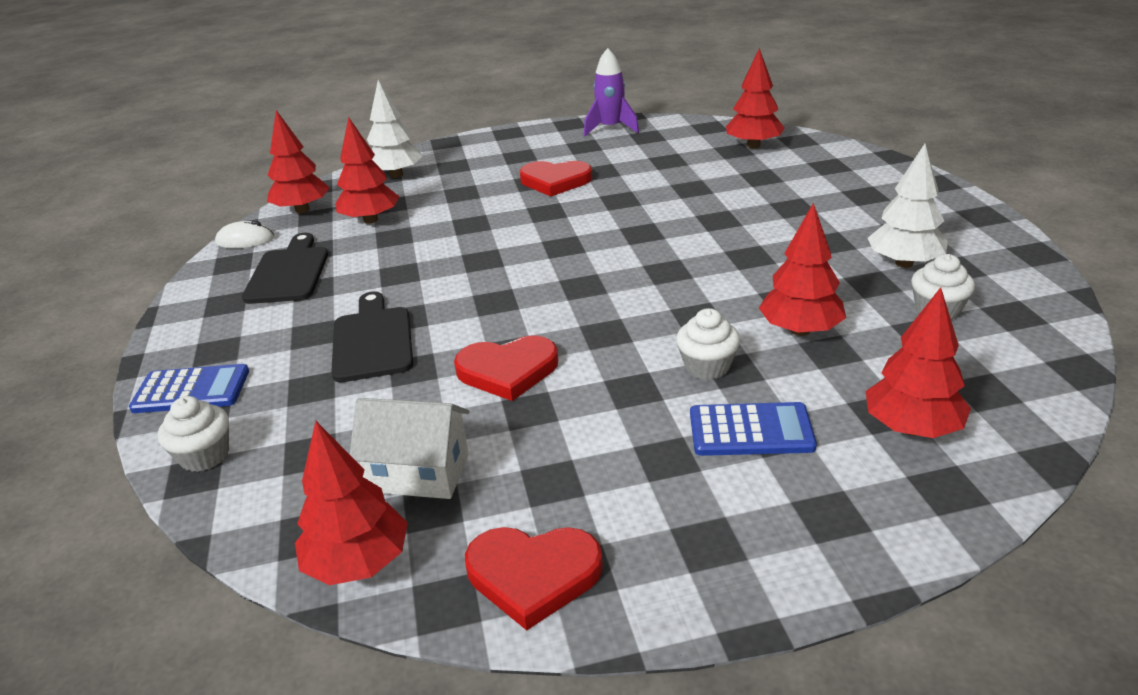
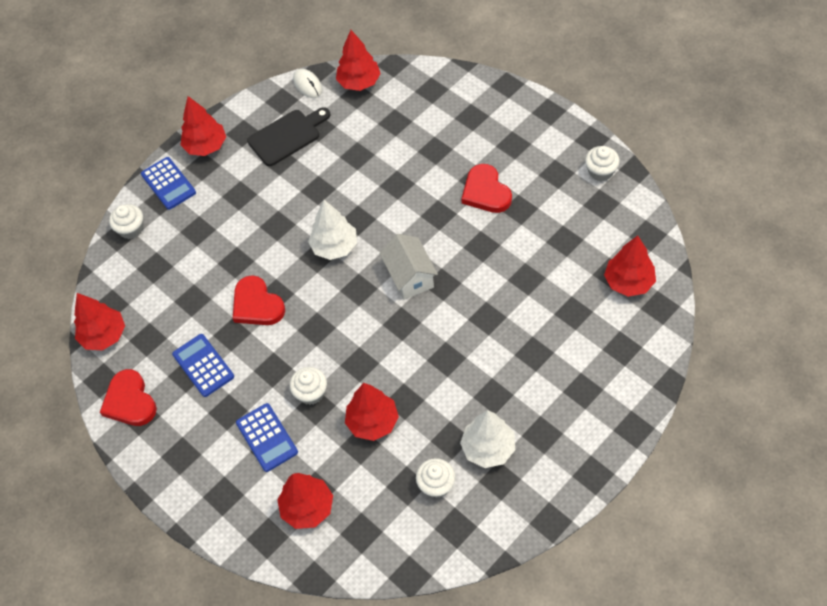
camera: 60 degrees right, 25 degrees up
(370, 220) = (369, 128): red tree -> red tree (206, 146)
(372, 340) = (248, 226): black cutting board -> none
(396, 175) = (437, 95): white tree -> white tree (335, 247)
(419, 473) = (165, 319): white house -> white house (410, 277)
(554, 457) = (203, 365): none -> blue calculator
(610, 128) = (600, 171): purple rocket -> white cupcake

